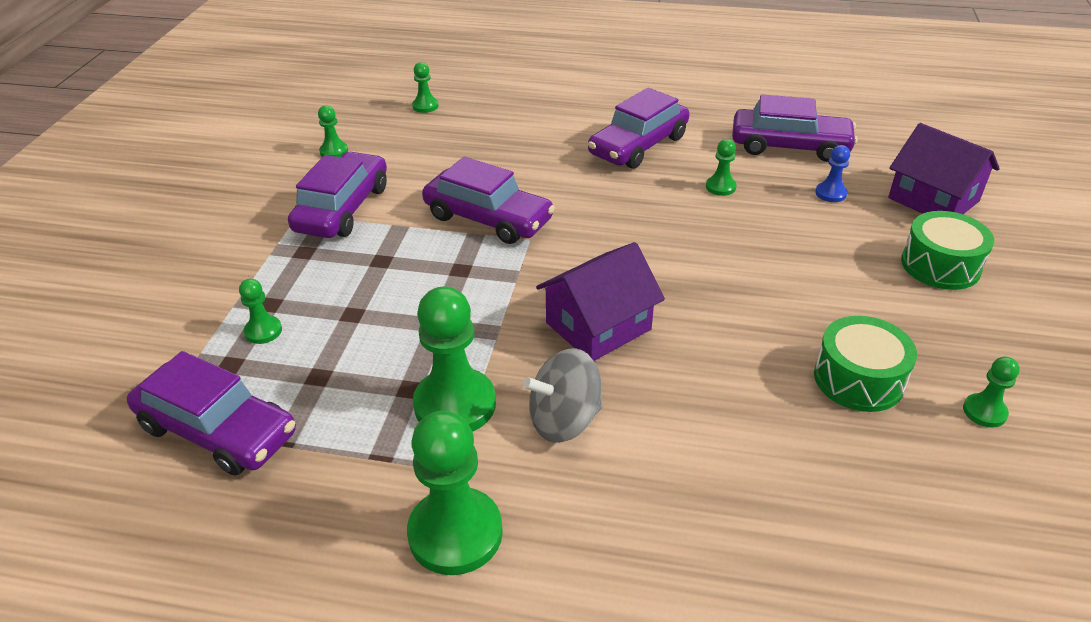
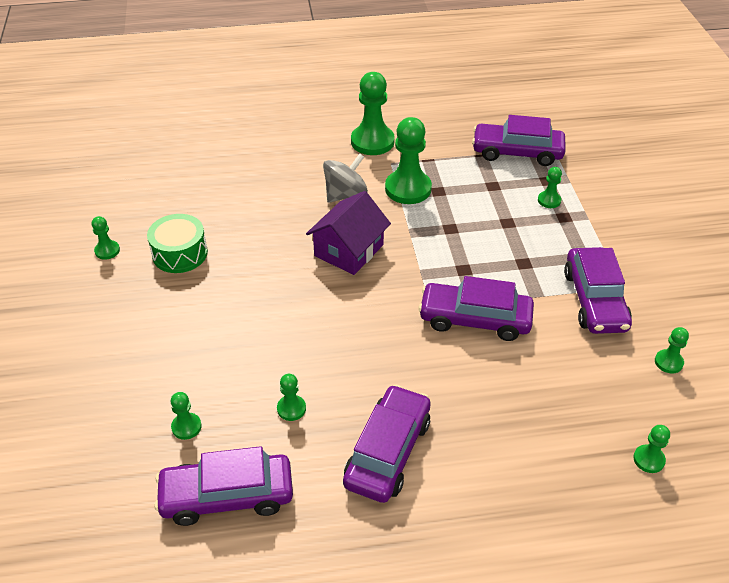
camera: 160 degrees right, 5 degrees up
(830, 193) = (186, 427): blue pawn -> green pawn
(933, 199) = (88, 444): purple house -> none
(940, 265) = (103, 360): green drum -> none

